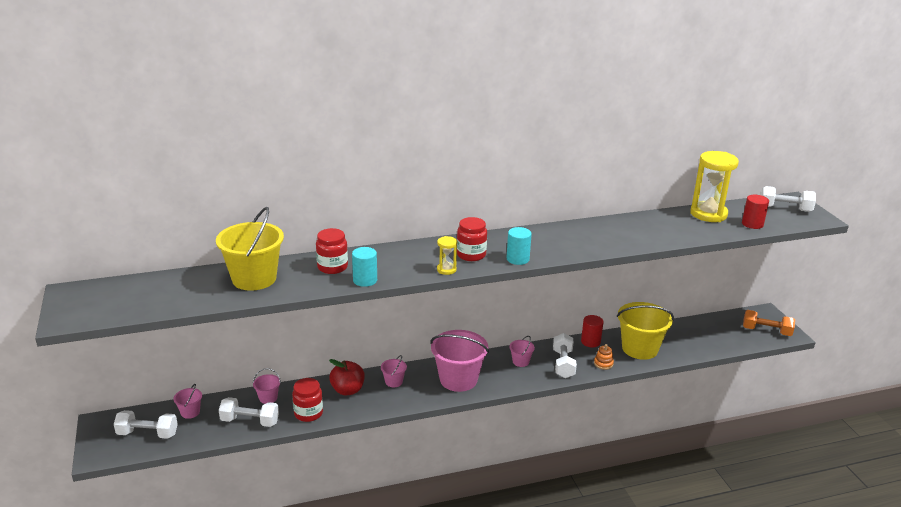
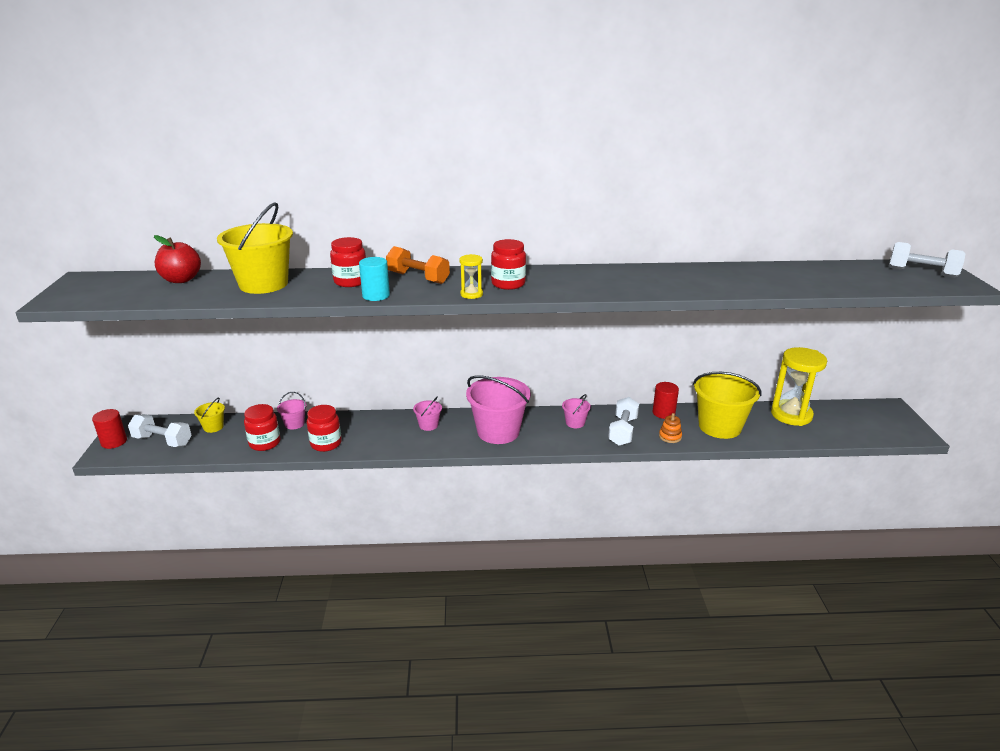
camera: 15 degrees right, 0 degrees up
(190, 412) = (213, 427): pink bucket -> yellow bucket
(250, 421) = (265, 443): white dumbbell -> red jar
(347, 390) = (377, 427): red apple -> red apple (181, 279)
(517, 259) = (559, 292): turquoise cylinder -> none
(708, 214) = (817, 270): yellow hourglass -> yellow hourglass (791, 415)
(752, 224) = (871, 283): red cylinder -> red cylinder (114, 442)
(766, 331) = (886, 427): orange dumbbell -> orange dumbbell (418, 278)

